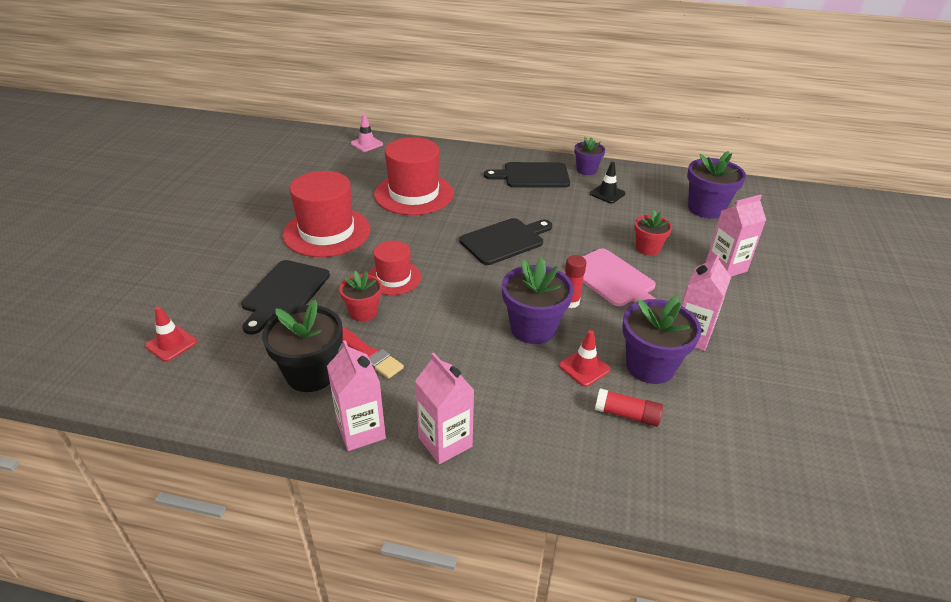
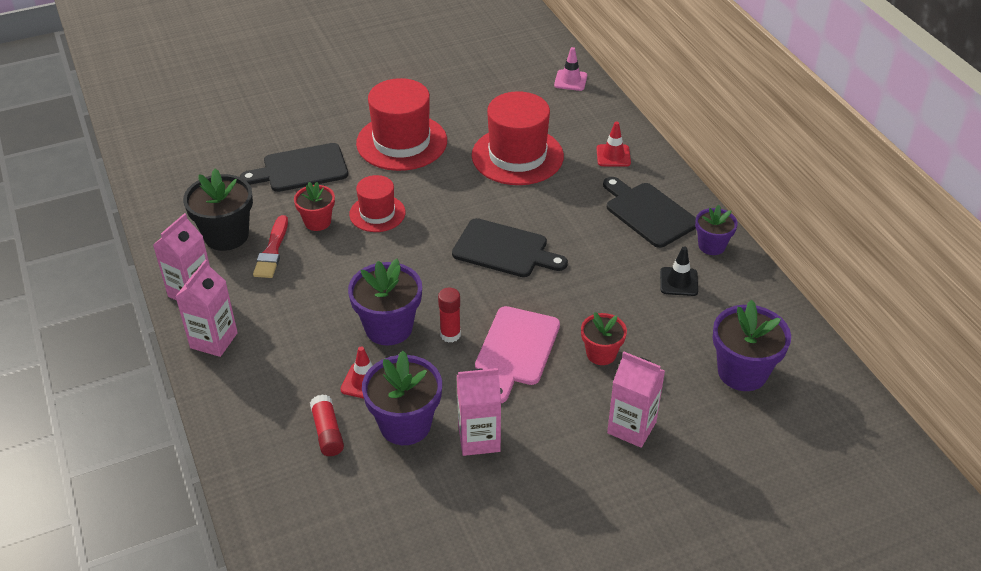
camera: 55 degrees right, 5 degrees up
(171, 344) = (199, 154): red traffic cone -> red traffic cone (613, 156)

